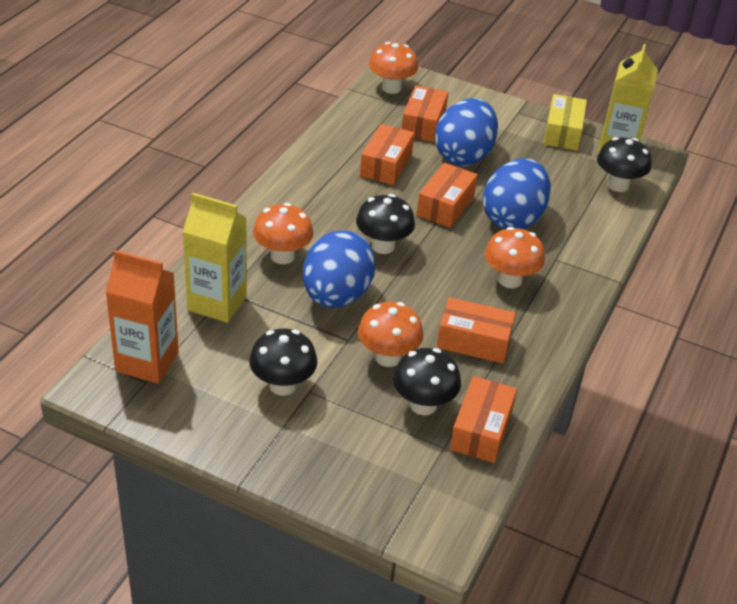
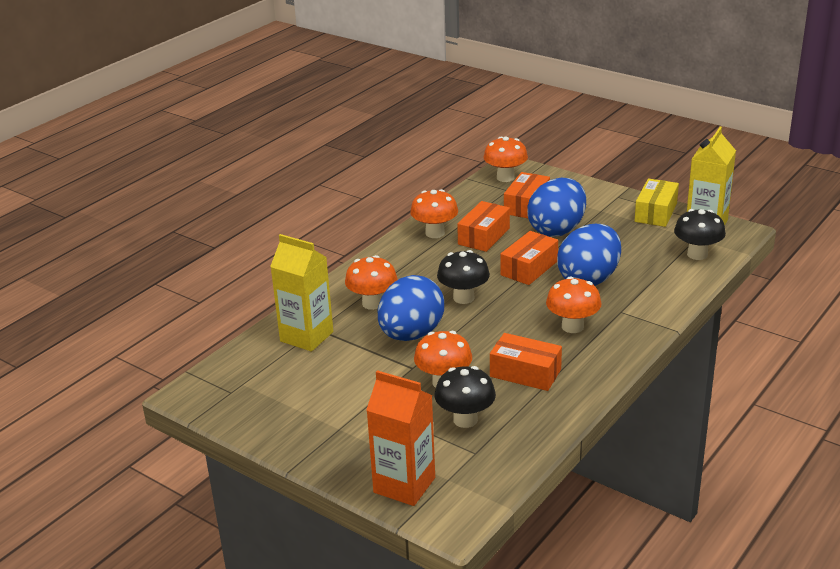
camera: 15 degrees right, 10 degrees down
(147, 362) = (236, 378): orange carton -> orange carton (404, 485)
(282, 385) = (345, 399): black mushroom -> none
(330, 161) = (435, 233): none -> orange mushroom
(481, 430) = (513, 441): orange box -> none

